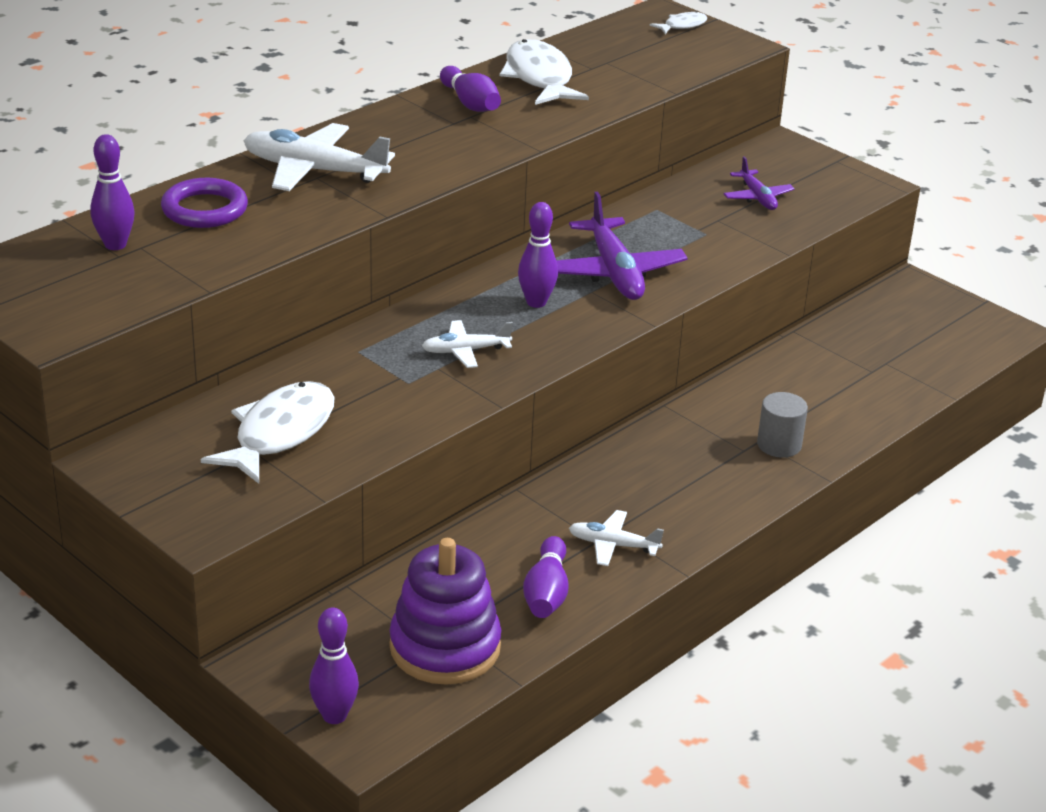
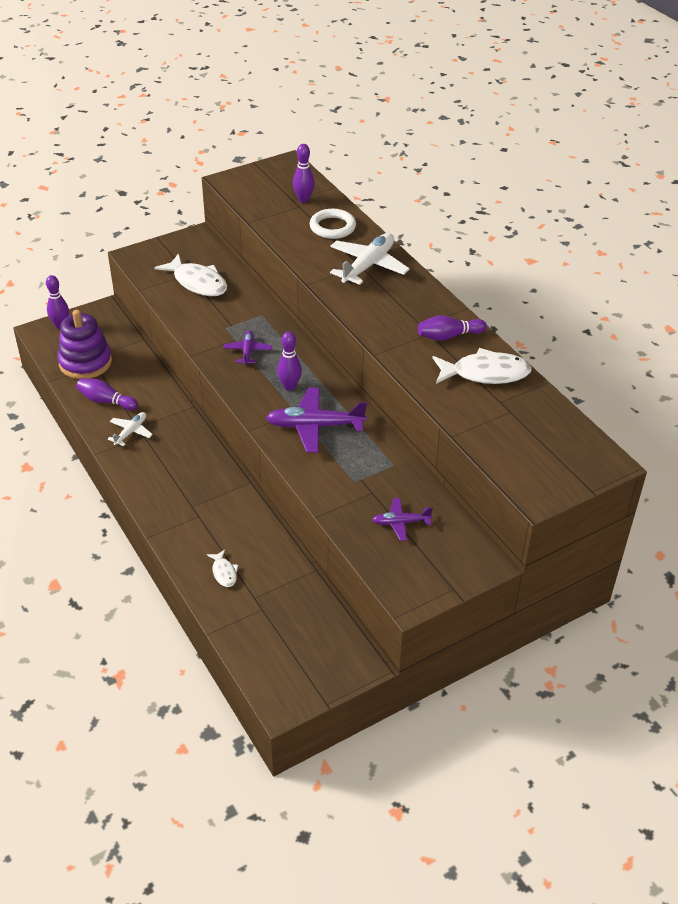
camera: 105 degrees right, 10 degrees up
(204, 209) = (332, 227): purple ring -> white ring
(465, 351) = (247, 351): white plane -> purple plane
(682, 26) = (578, 468): white fish -> white fish (224, 572)
(779, 445) = (190, 524): grey cylinder -> none

